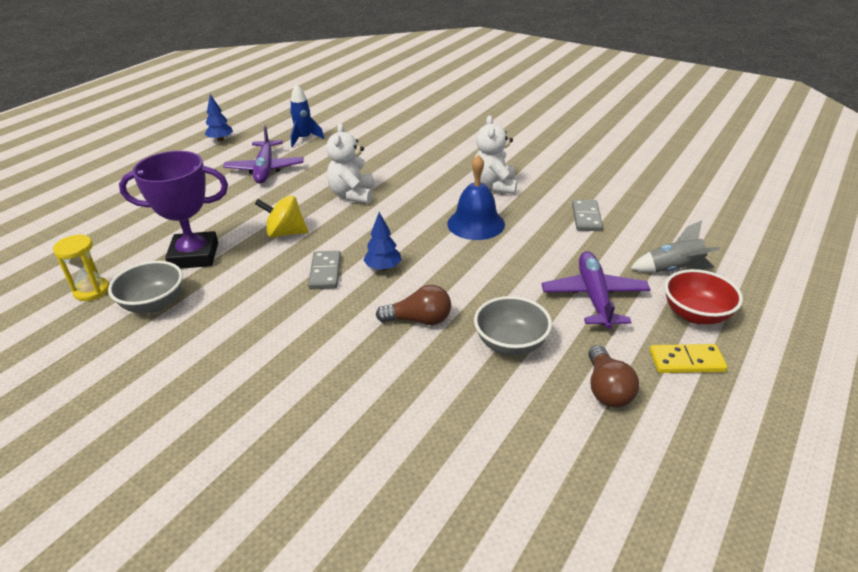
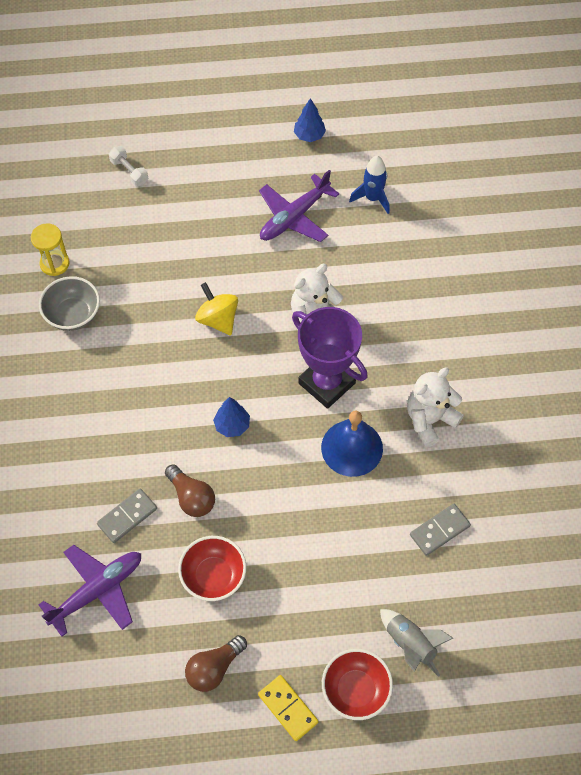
camera: 50 degrees right, 25 degrees up
(97, 216) = (129, 171): none -> white dumbbell
(194, 256) = (140, 286): purple trophy -> purple trophy (327, 383)
(325, 272) = (194, 390): grey domino -> grey domino (127, 516)
(510, 344) = (213, 576): grey bowl -> red bowl
(594, 297) = (319, 602): purple plane -> purple plane (97, 591)

